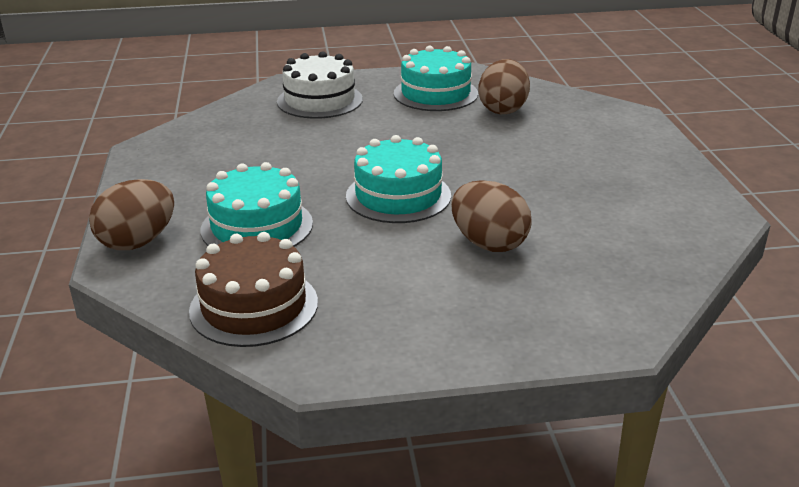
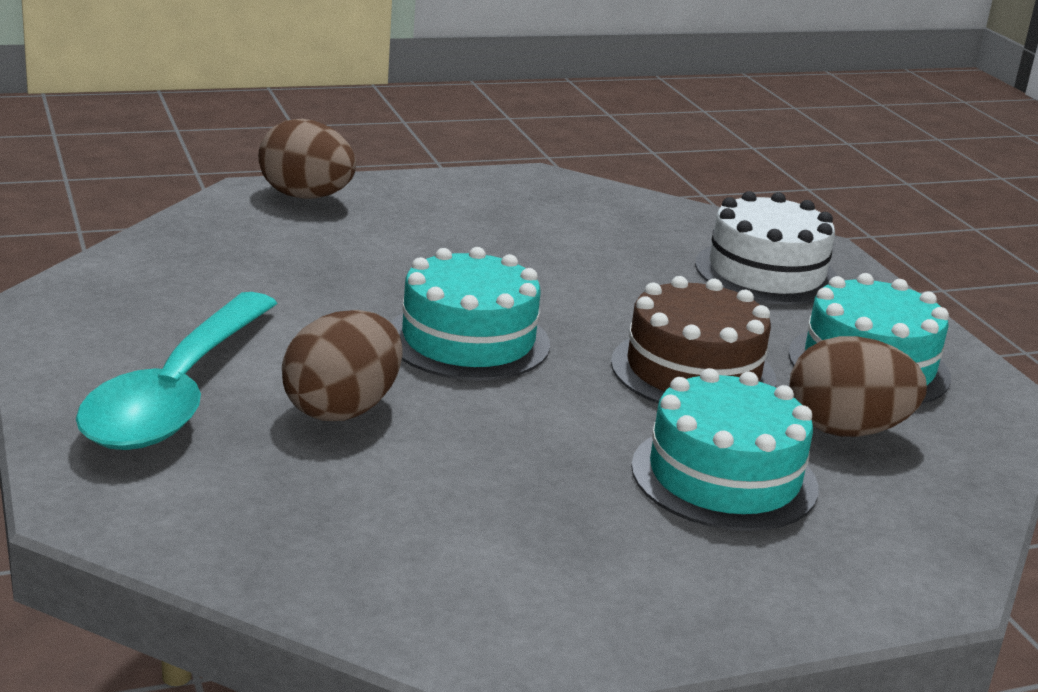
camera: 75 degrees right, 5 degrees down
(254, 306) = (172, 264): brown cake -> brown cake (693, 371)
(257, 226) = (355, 254): turquoise cake -> turquoise cake (724, 477)
(470, 304) = (177, 393): none -> turquoise spoon

